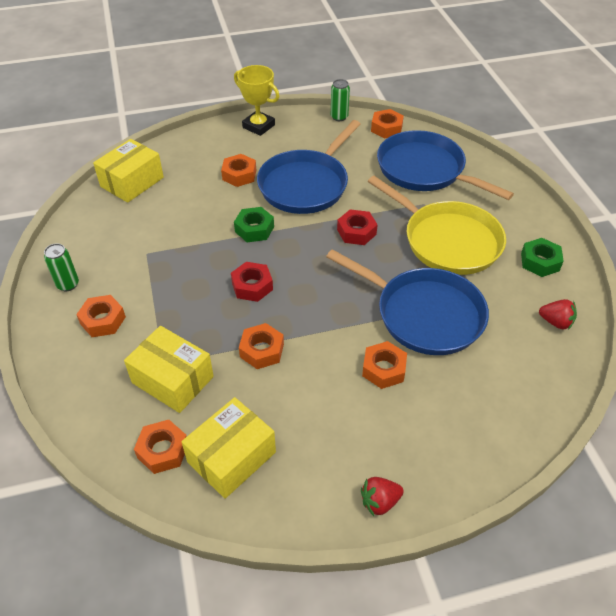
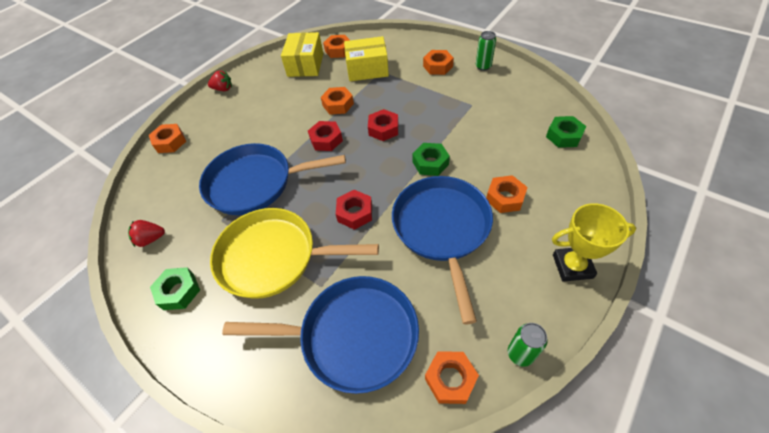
camera: 145 degrees right, 5 degrees up
(132, 182) = (564, 136): yellow box -> green nut
(317, 314) = (326, 140): none -> red nut
(379, 502) = (223, 89): red strawberry -> red strawberry turned 60 degrees clockwise
(383, 369) = (259, 137): orange nut -> orange nut (170, 142)

